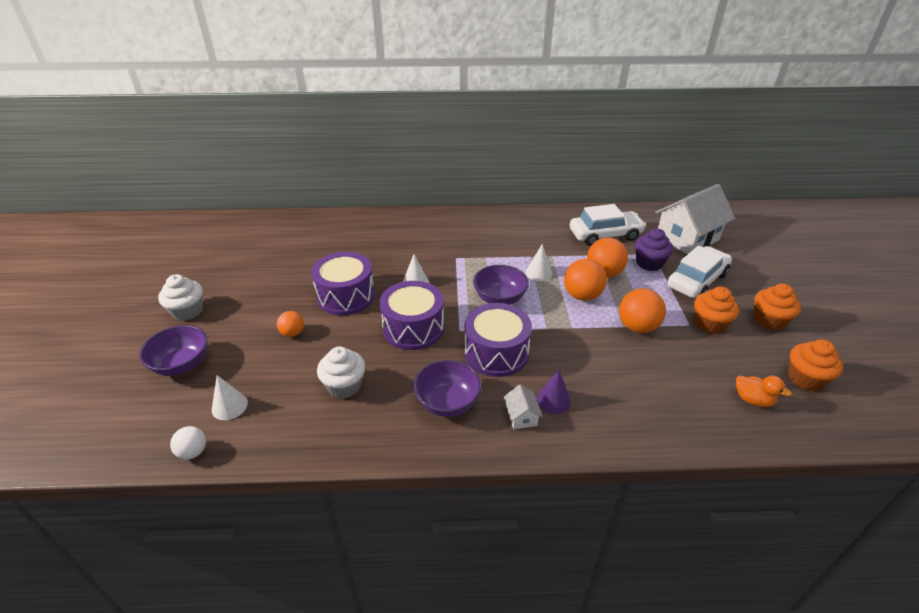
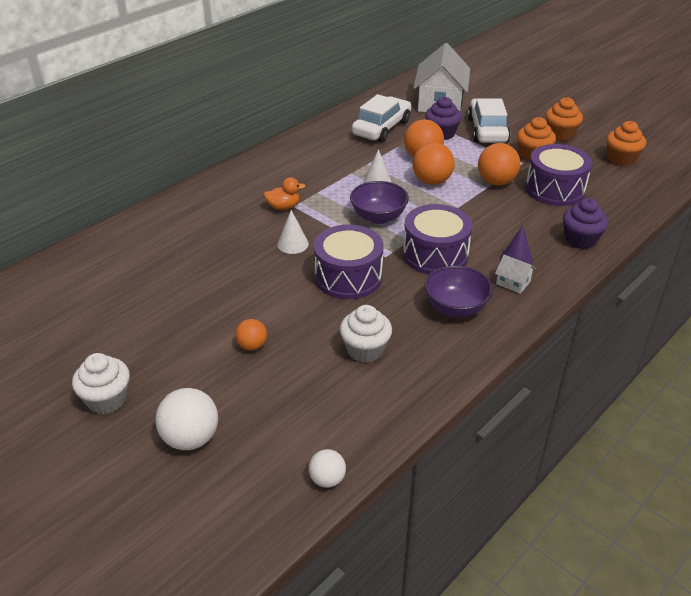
camera: 45 degrees left, 0 degrees up
(182, 365) = (191, 438): purple bowl -> white ball
(229, 406) = (297, 430): white cone -> none
(346, 296) = (248, 289): purple drum -> purple drum (555, 189)
(640, 423) = (580, 240): none -> purple cupcake
(753, 400) = (614, 188): orange duck -> orange duck (283, 207)

